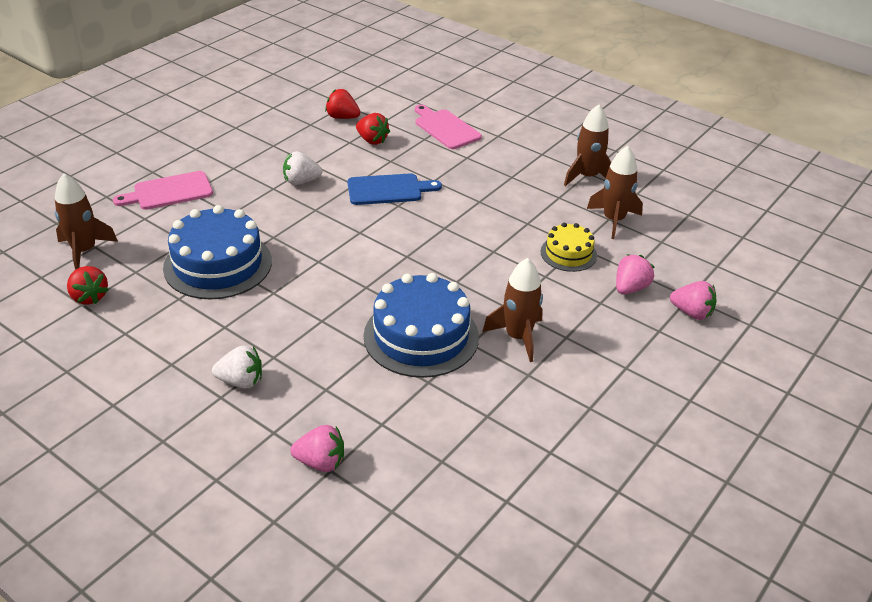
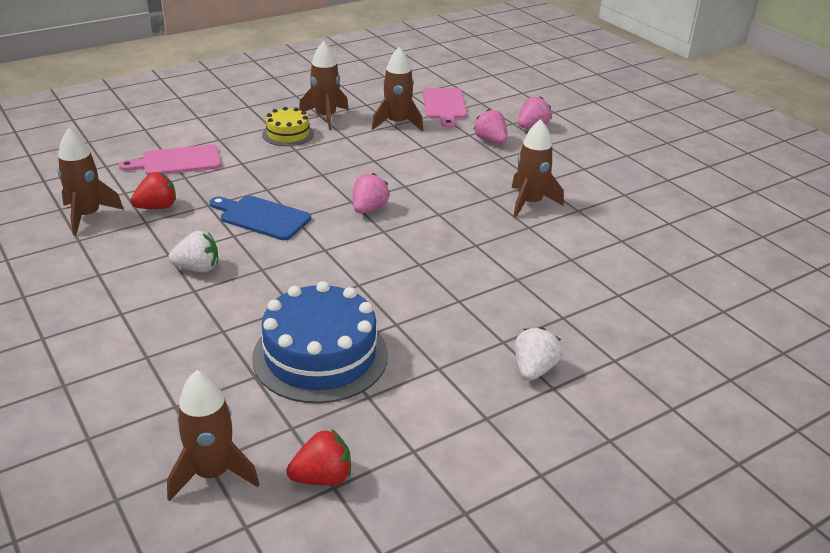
camera: 70 degrees left, 5 degrees down
(169, 192) = (130, 375): pink cutting board -> pink cutting board (444, 106)
(301, 181) = (197, 268): white strawberry -> white strawberry turned 105 degrees counterclockwise
(321, 462) = (660, 338): pink strawberry -> pink strawberry (369, 209)
(342, 117) = (87, 216): red strawberry -> brown rocket
(388, 189) = (262, 217): blue cutting board -> blue cutting board turned 75 degrees counterclockwise
(421, 336) = (508, 249): blue cake -> none
(568, 253) = (430, 153): yellow cake -> yellow cake (288, 134)

